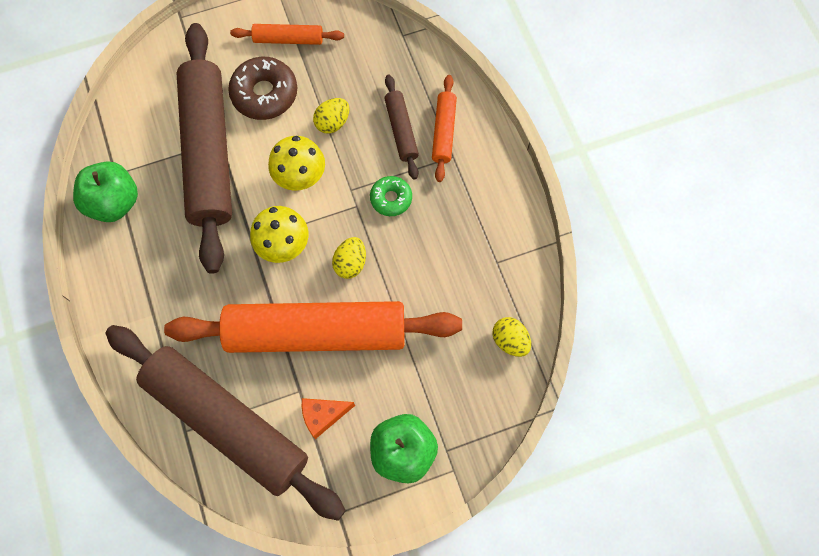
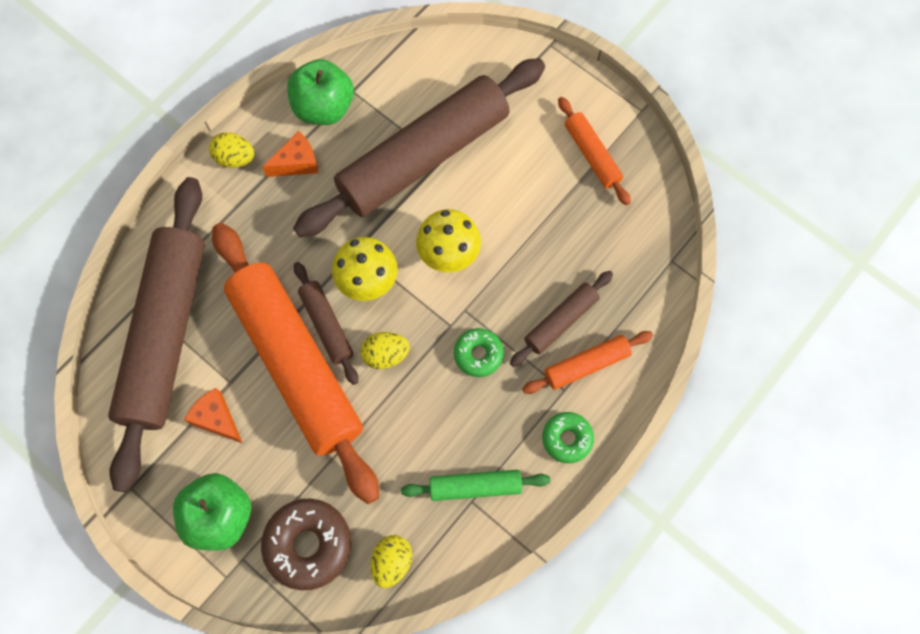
camera: 60 degrees right, 0 degrees up
(147, 247) = (297, 163): none -> orange cheese
(264, 94) = (517, 169): brown donut -> brown donut (308, 545)
(299, 294) = (327, 325): none -> brown rolling pin
(332, 123) = (527, 250): yellow egg -> yellow egg (235, 158)
(488, 254) = (475, 487): none -> green rolling pin
(489, 174) = (567, 439): none -> green donut

